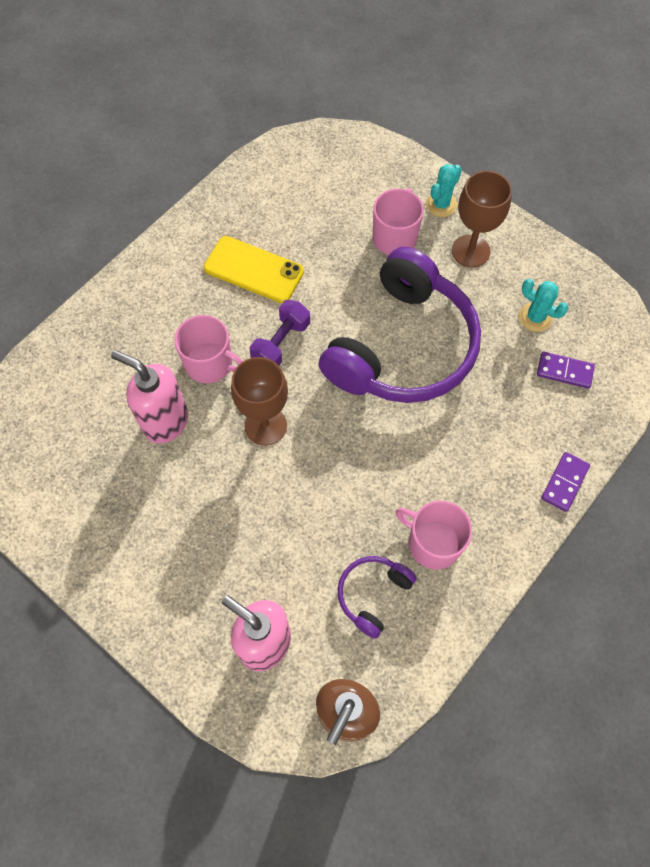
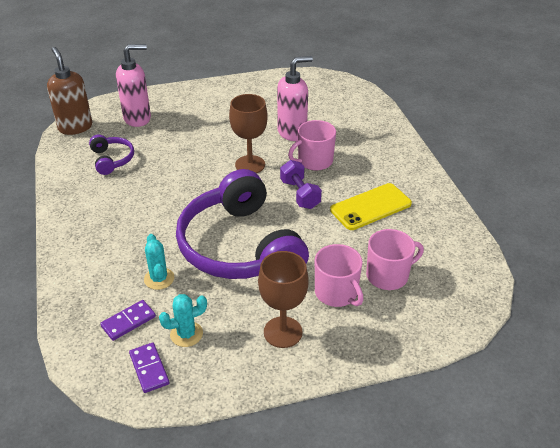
camera: 125 degrees right, 25 degrees down
(433, 543) = (107, 193): pink mug -> pink mug (388, 275)
(441, 204) = (346, 341): turquoise cactus -> turquoise cactus (159, 279)
(564, 482) = (63, 269): purple domino -> purple domino (149, 369)

